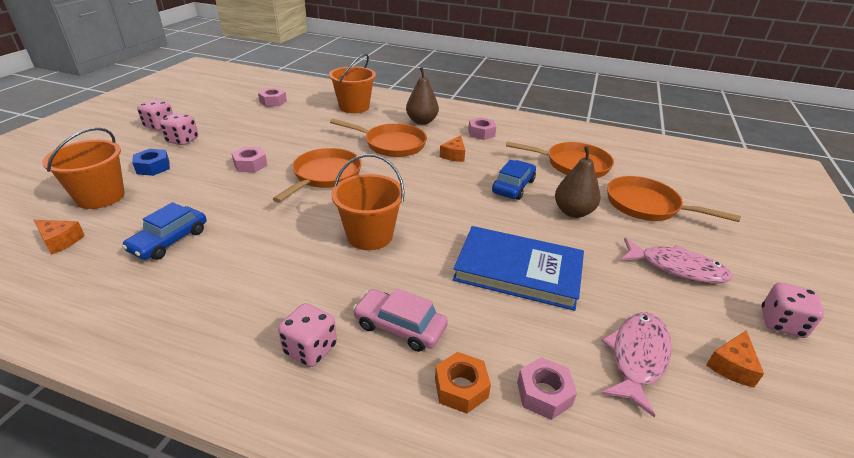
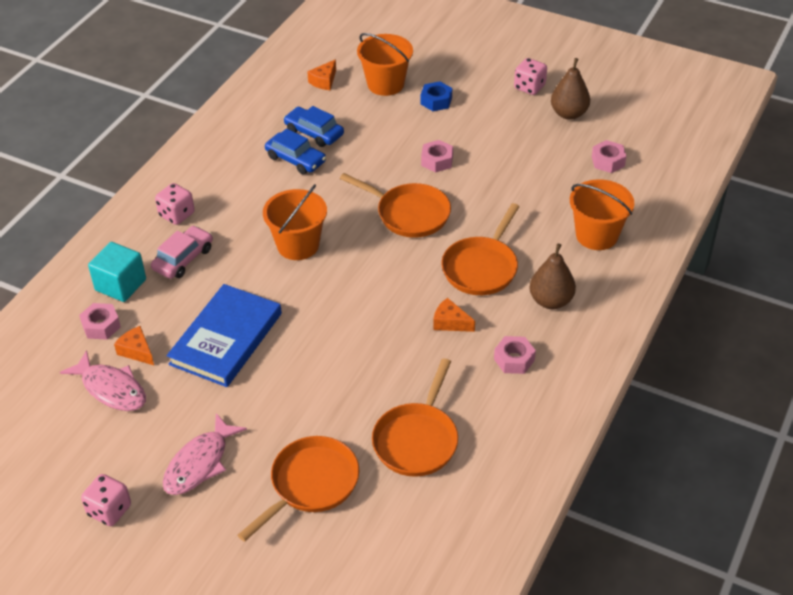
camera: 100 degrees right, 10 degrees up
(182, 140) = (493, 108): pink dice -> none
(461, 388) = (120, 285): orange nut -> turquoise cube
(513, 186) = (369, 365): blue car -> blue car (295, 159)
(573, 212) = (309, 407): brown pear -> brown pear (569, 114)
(732, 366) = (83, 446): orange cheese -> orange cheese (137, 351)

